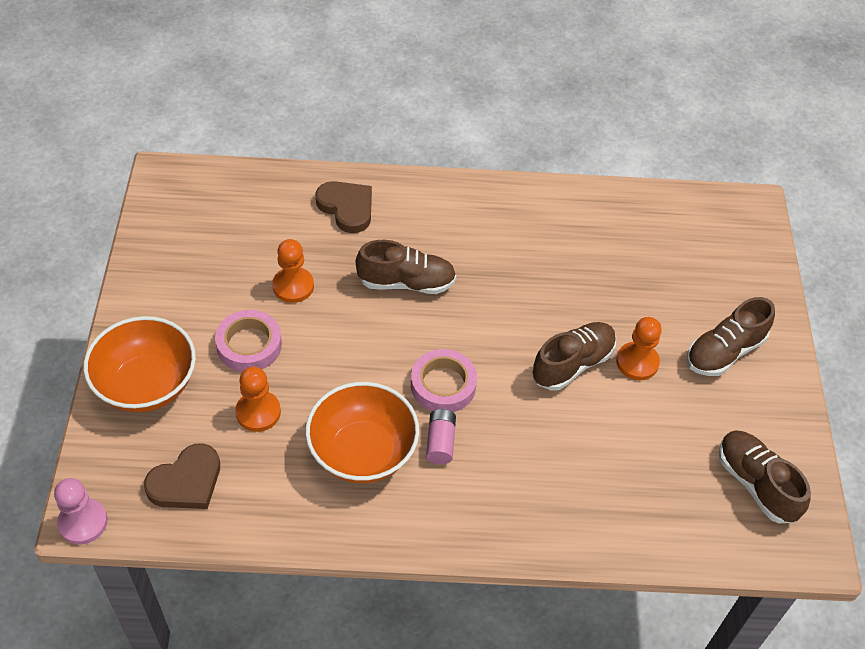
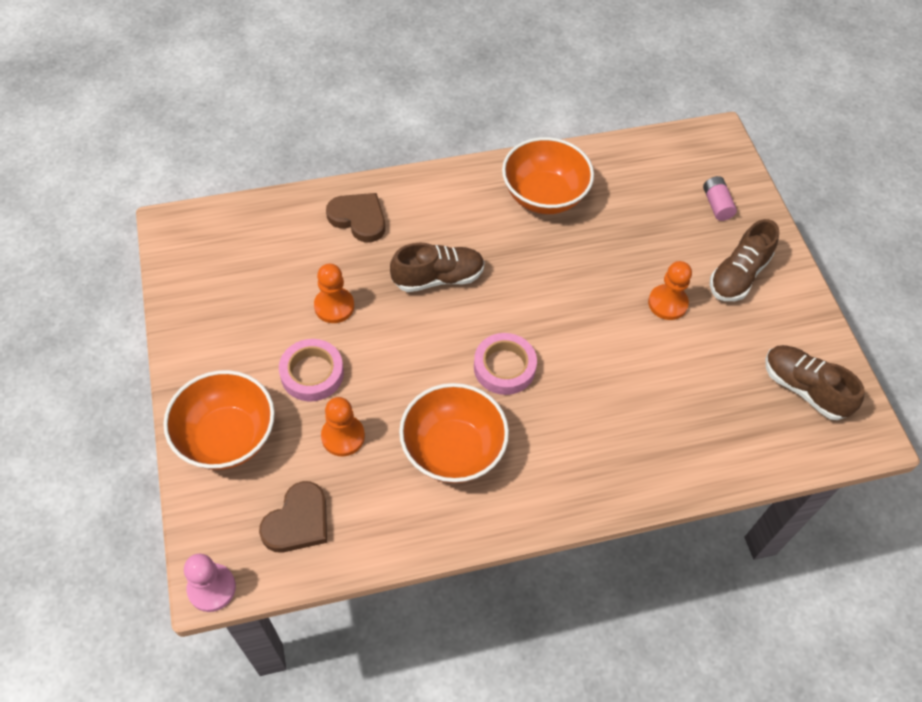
camera: 15 degrees left, 5 degrees up
(440, 442) = (520, 422): pink battery -> pink battery (716, 205)
(543, 226) = (544, 196): none -> orange bowl
(572, 364) = (612, 319): brown shoe -> none

